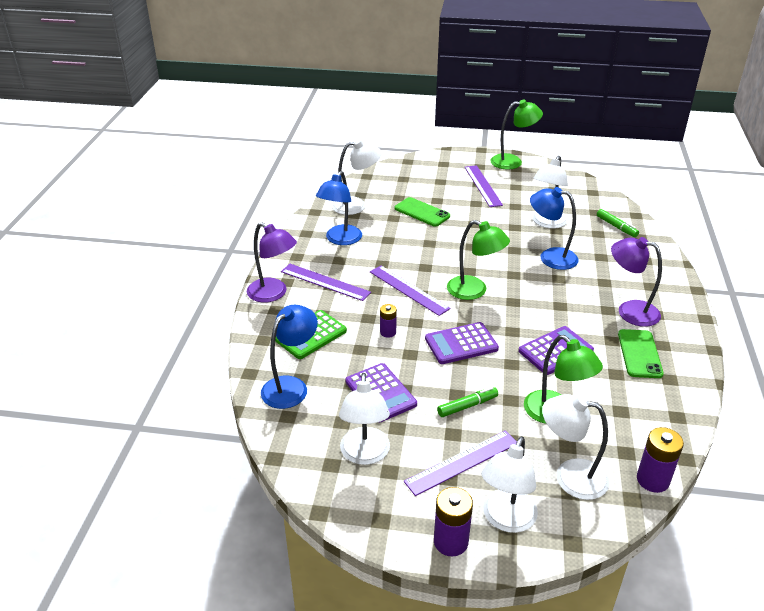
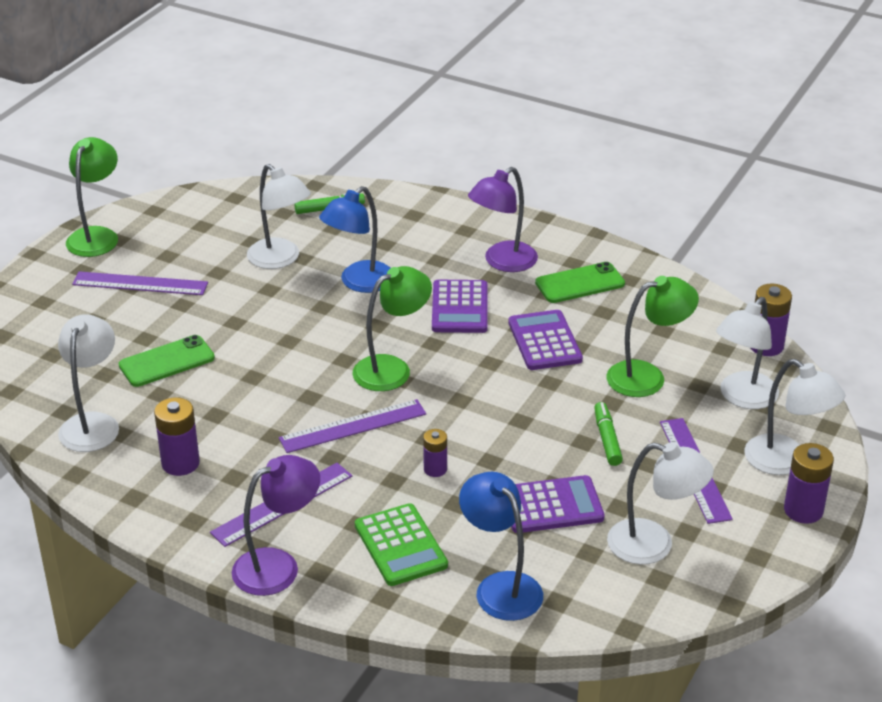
camera: 70 degrees left, 0 degrees up
(340, 240) = (180, 463): blue lamp -> purple battery
(461, 344) = (492, 411): purple calculator -> purple calculator (459, 308)
(639, 354) = (580, 283): green phone -> green phone turned 45 degrees counterclockwise

